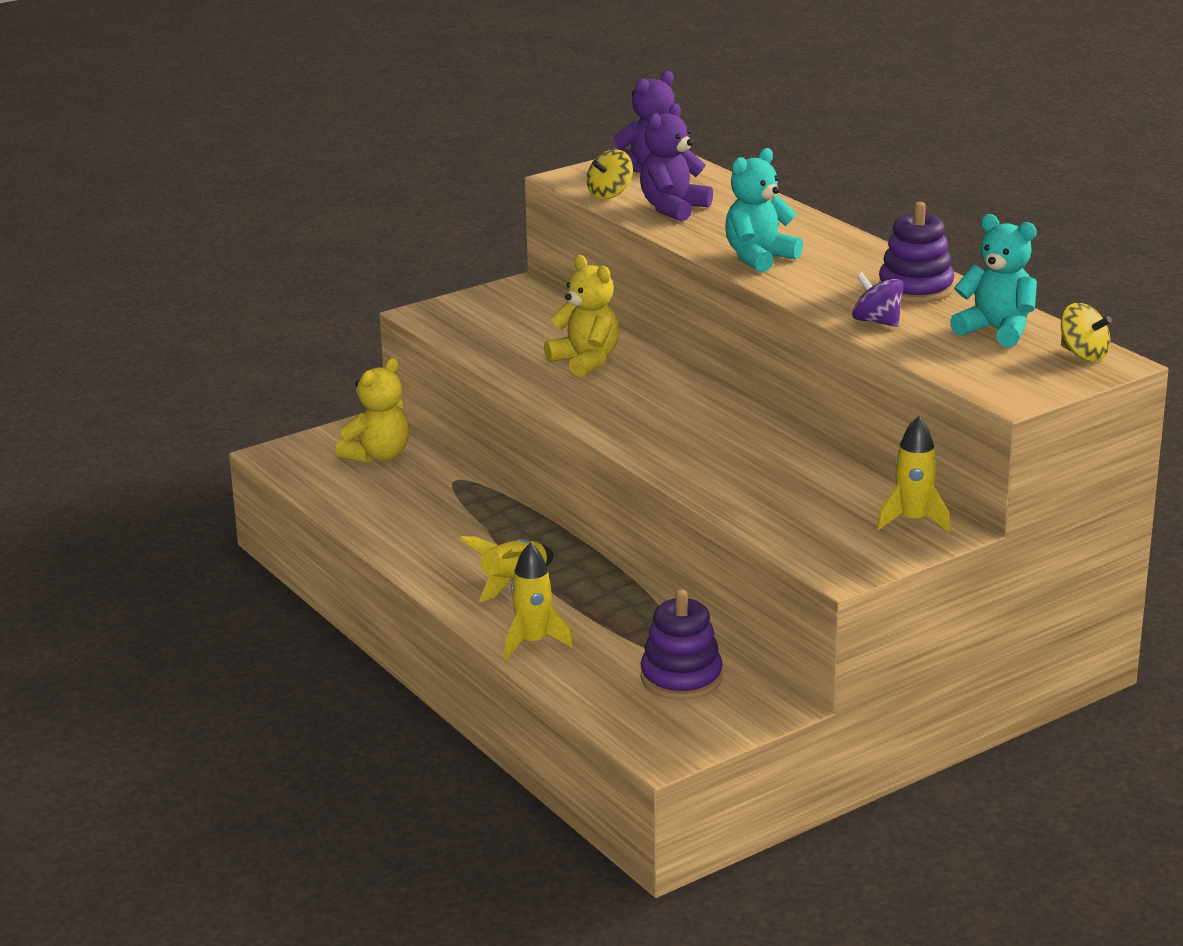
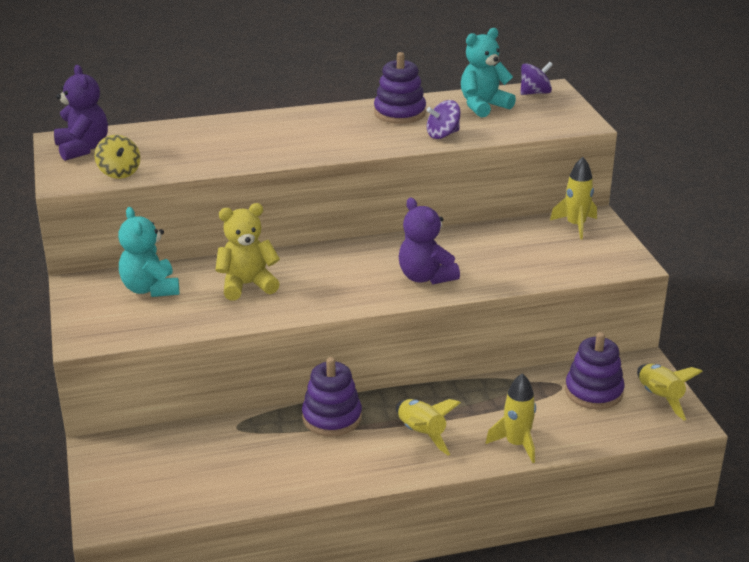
camera: 70 degrees left, 5 degrees up
(378, 456) = (160, 459): yellow teddy bear -> none
(507, 526) = (332, 418): none -> purple stacking toy
(673, 209) = (177, 156): purple teddy bear -> purple teddy bear (425, 277)
(703, 728) = (659, 398): none -> yellow rocket
(759, 258) = (301, 147): turquoise teddy bear -> turquoise teddy bear (150, 289)
(1083, 355) = (535, 93): yellow spinning top -> purple spinning top

